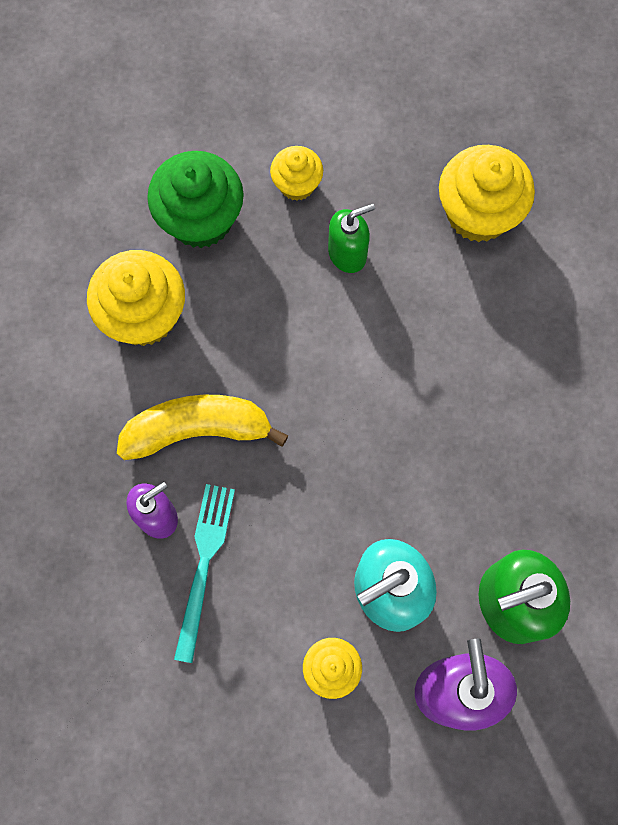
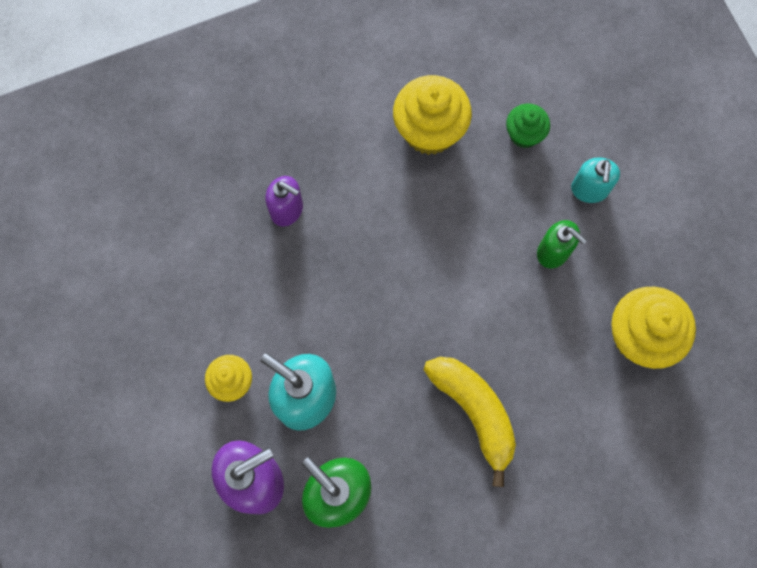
camera: 65 degrees right, 0 degrees up
(198, 429) = (363, 208): yellow banana -> yellow banana (475, 412)
(200, 219) = (524, 134): green cupcake -> green cupcake, size x0.57
(204, 565) = (266, 258): turquoise fork -> none
(297, 184) = (589, 190): yellow cupcake -> turquoise soap dispenser

